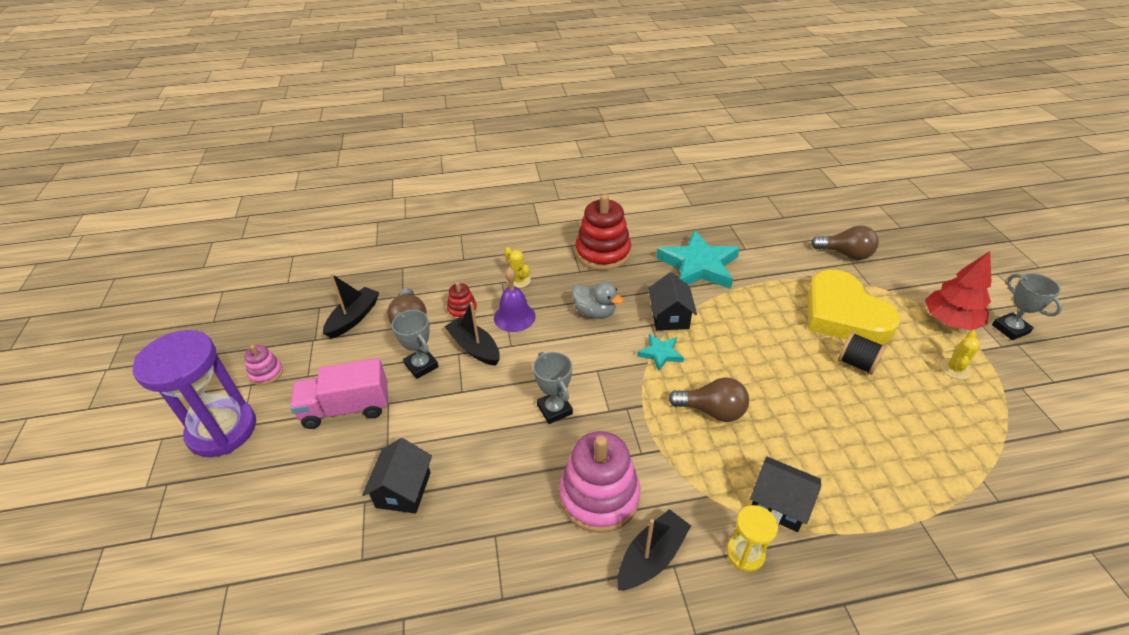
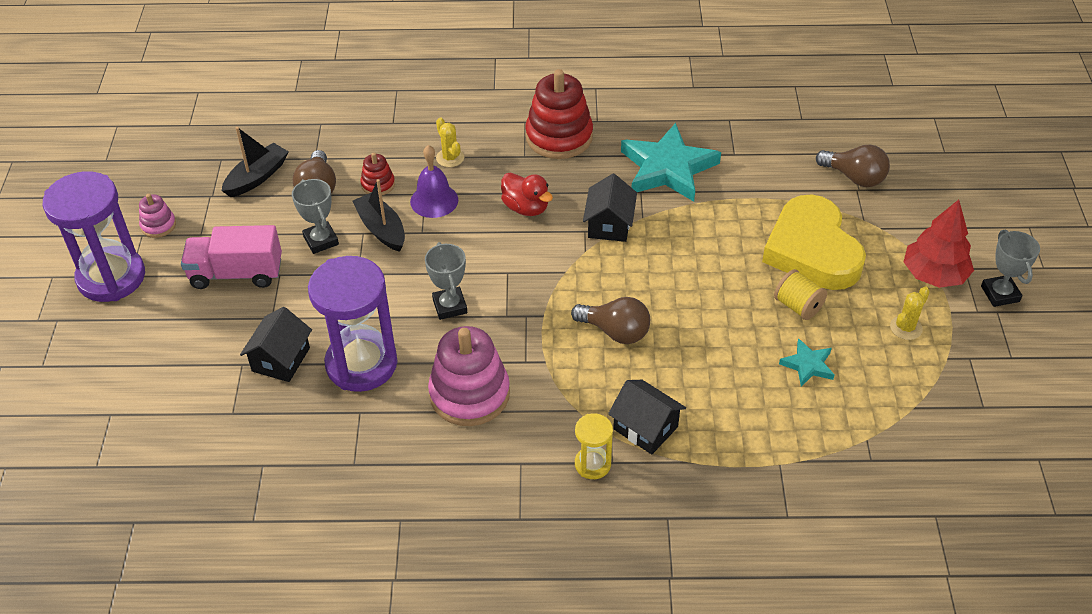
camera: 10 degrees right, 5 degrees up
(485, 481) = (361, 364): none -> purple hourglass
(595, 312) = (526, 208): grey duck -> red duck
(651, 557) = (502, 453): black boat -> none
(660, 353) = (583, 264): turquoise star -> turquoise star (808, 365)
(856, 363) = (798, 306): black spool -> yellow spool

